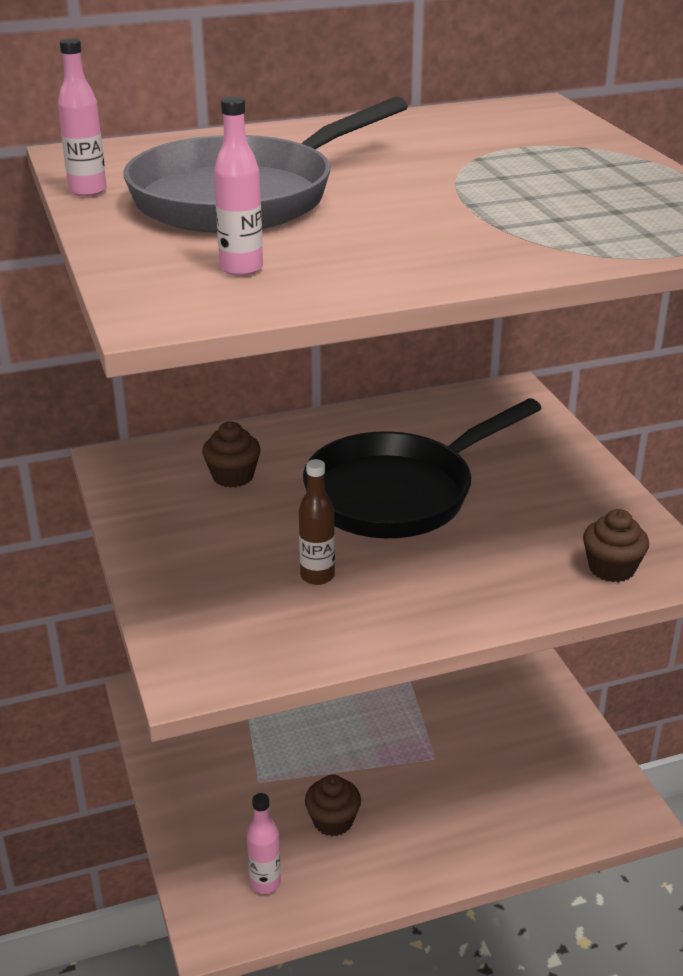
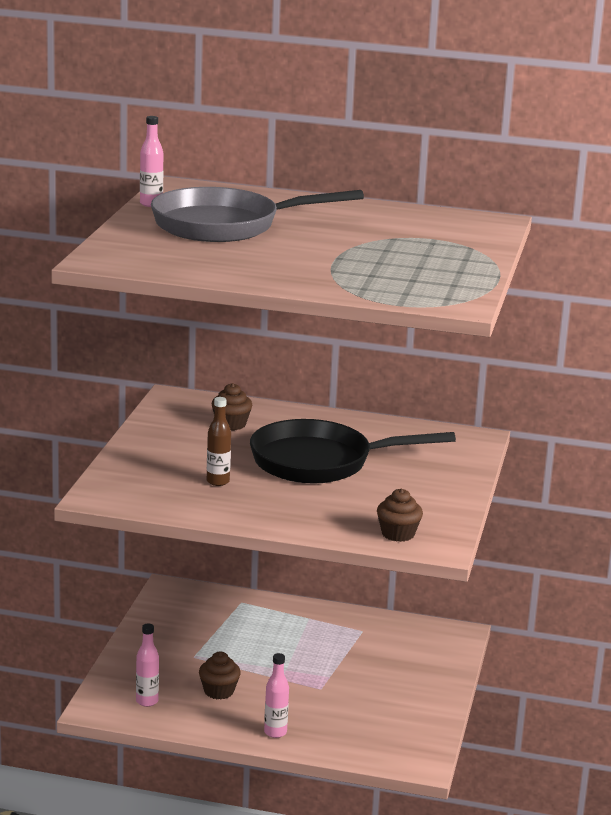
camera: 30 degrees right, 10 degrees down
(241, 268) = (165, 254): pink bottle -> pink bottle (275, 732)

